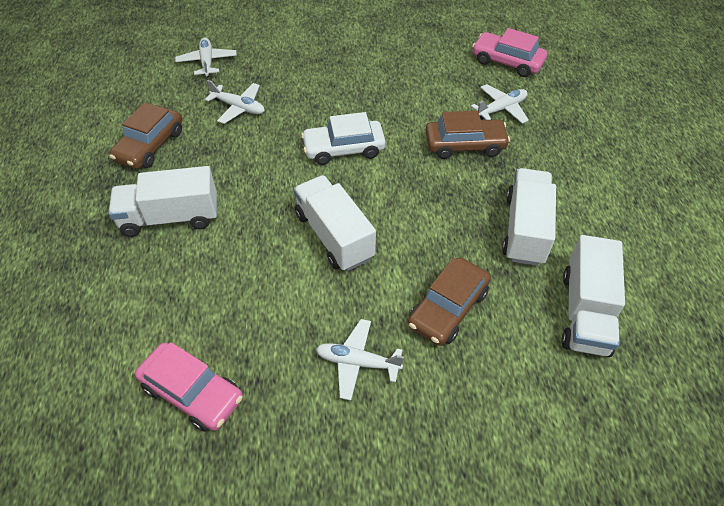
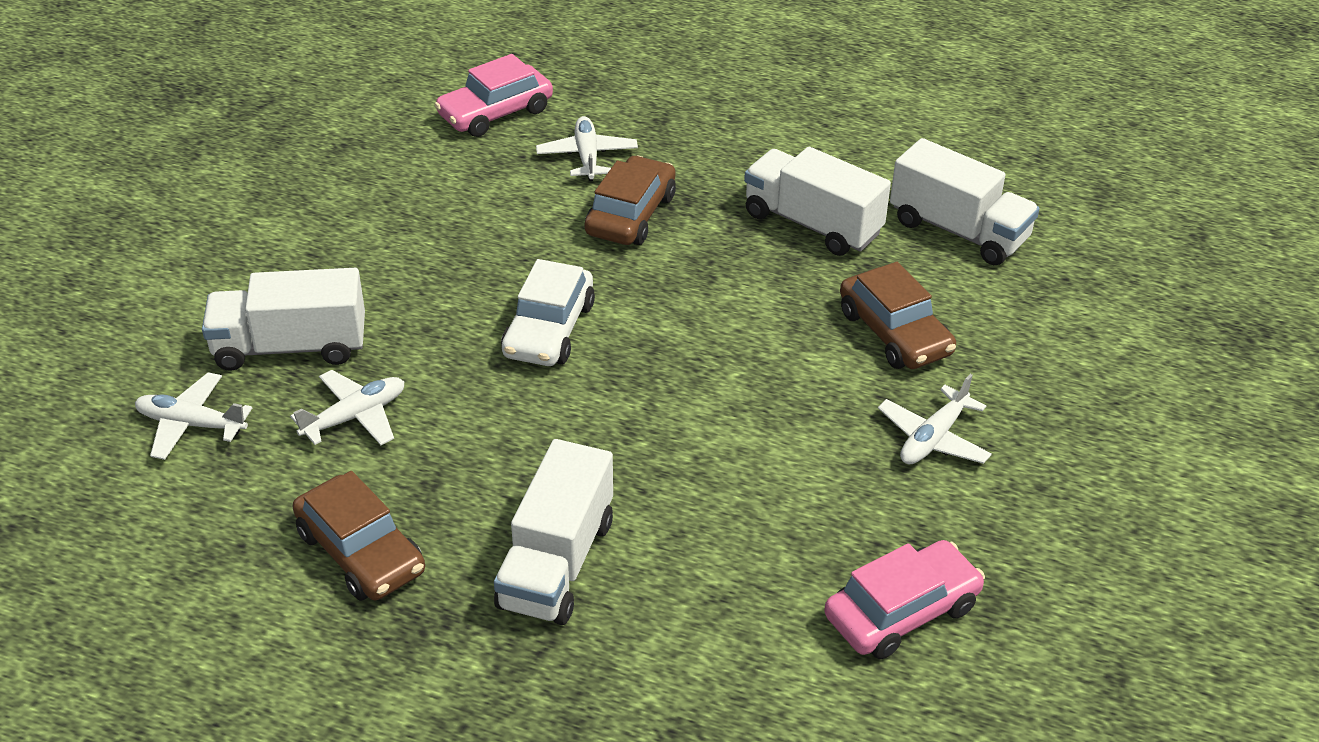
camera: 65 degrees left, 10 degrees down
(334, 236) = (714, 394): white truck -> white truck (290, 347)

